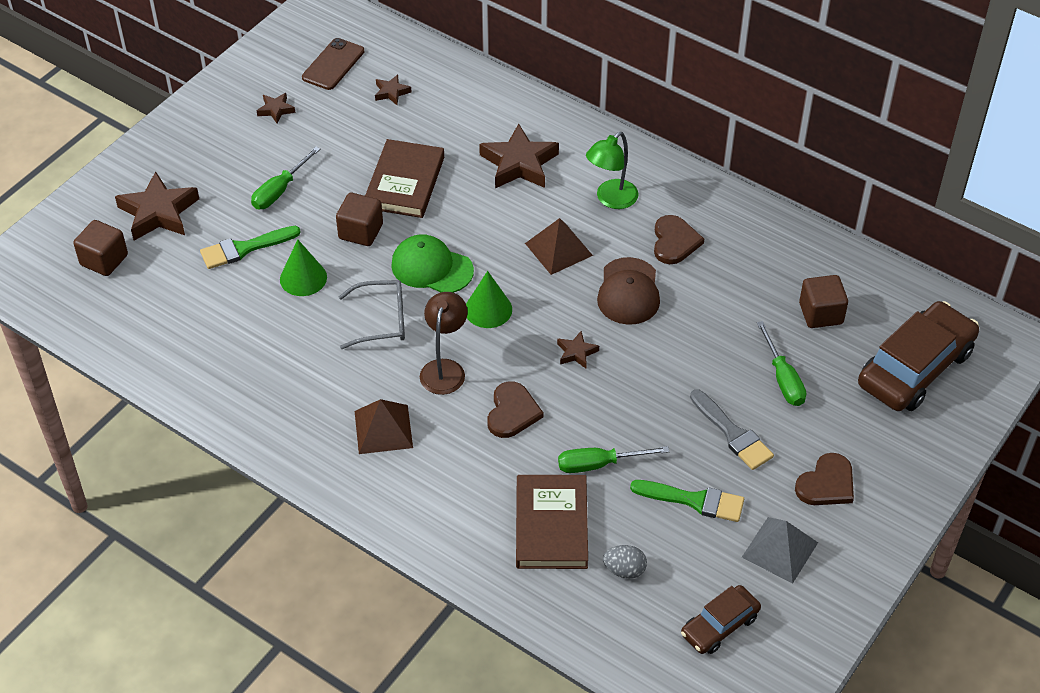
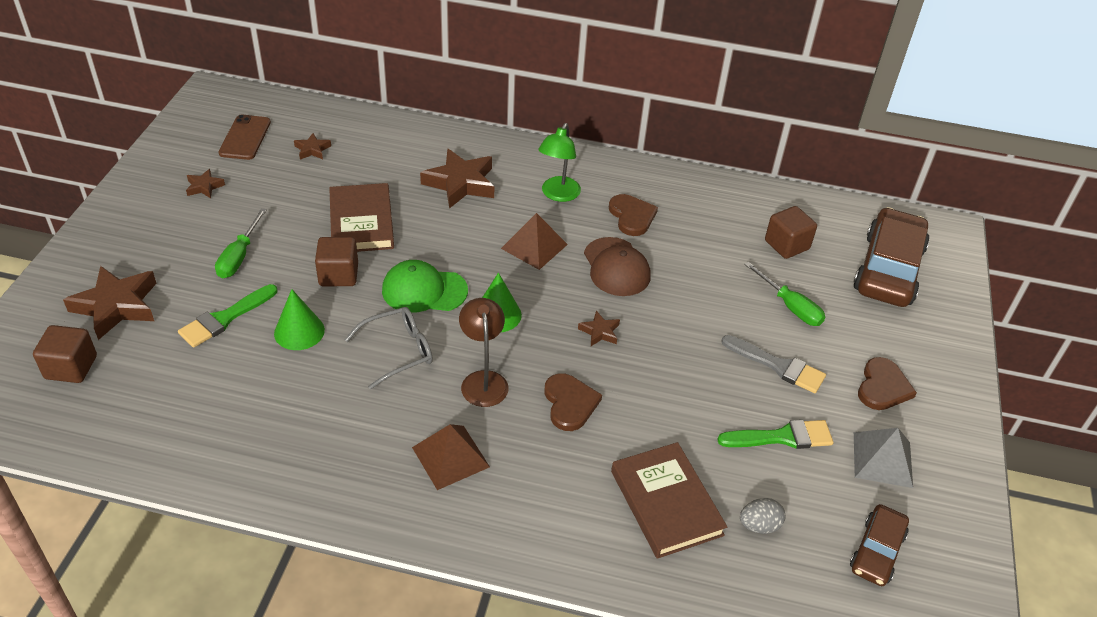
camera: 25 degrees left, 5 degrees down
(599, 464) = (677, 429): green screwdriver -> none

